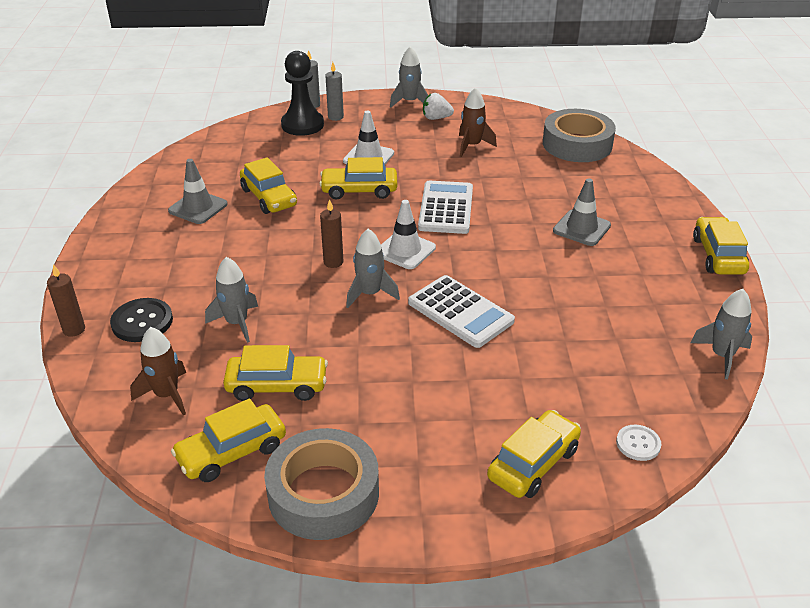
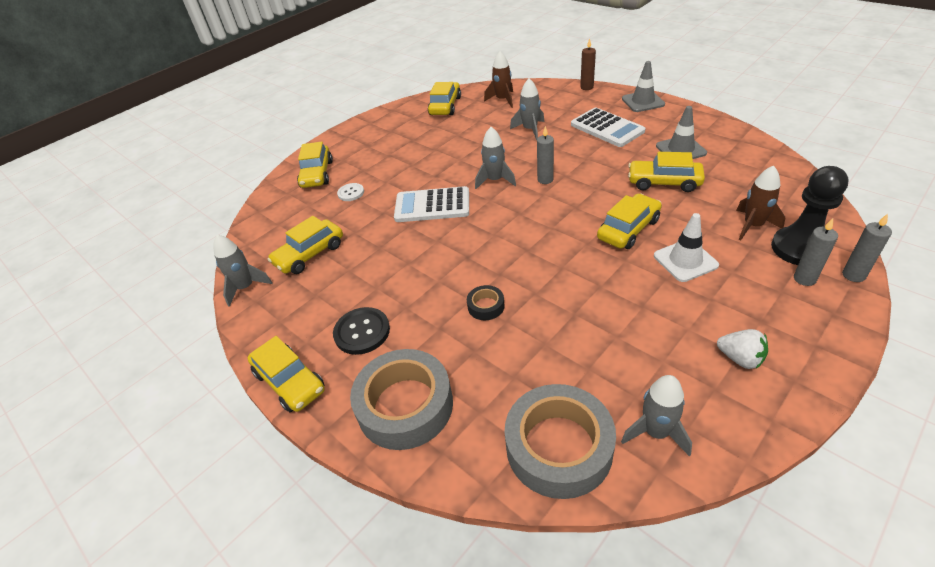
camera: 140 degrees right, 5 degrees up
(142, 322) = (569, 105): black button -> black button (362, 332)
(277, 385) = (467, 127): yellow car -> yellow car (310, 254)
(323, 493) = (392, 119): grey tape -> grey tape (405, 405)
(333, 262) = (545, 180): brown candle -> grey candle
(405, 250) = (520, 214): white traffic cone -> none
(410, 102) = (809, 361): grey rocket -> grey rocket (655, 432)
(436, 118) = (740, 358): white strawberry -> white strawberry turned 75 degrees clockwise
(446, 208) = (548, 262): white calculator -> white calculator (607, 128)
(472, 146) = (642, 347): brown rocket -> brown rocket (753, 226)
(528, 213) = (486, 306): none -> black tape
(581, 228) = (428, 323): grey traffic cone -> grey traffic cone (643, 101)
(638, 444) = (271, 210): white button -> white button (351, 193)

